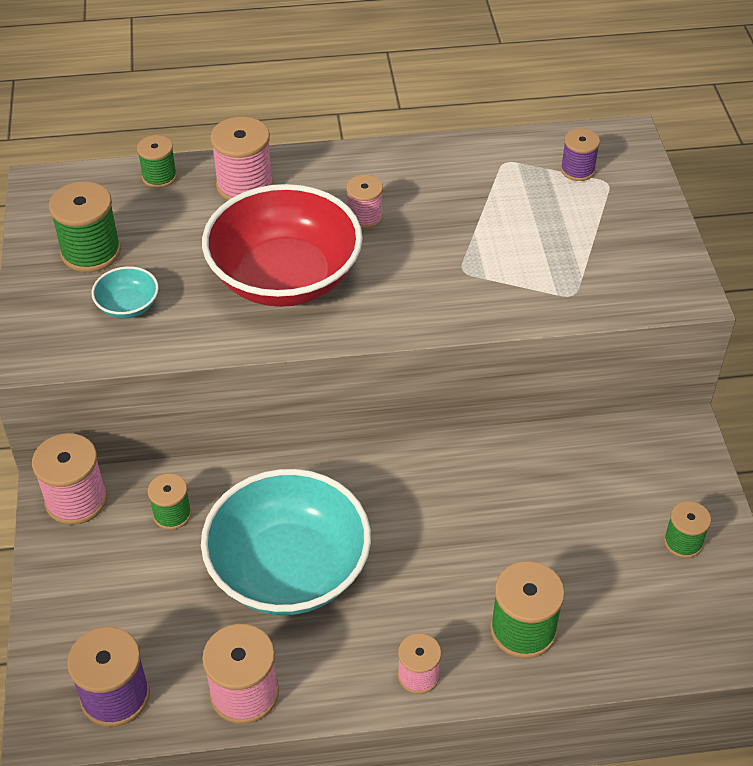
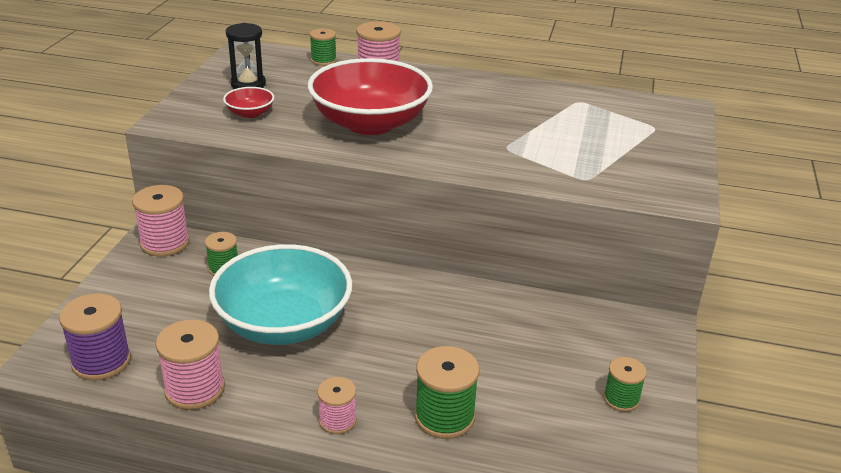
camera: 20 degrees right, 15 degrees down
(91, 252) = (248, 84): green spool -> black hourglass
(128, 306) = (250, 113): turquoise bowl -> red bowl
(364, 217) = (452, 106): pink spool -> none
(577, 170) = (634, 116): purple spool -> none

